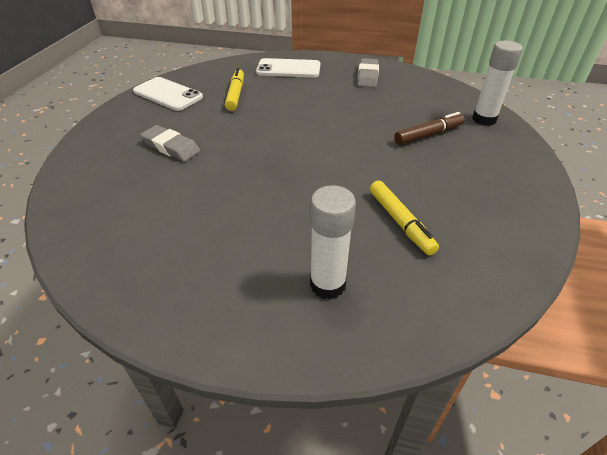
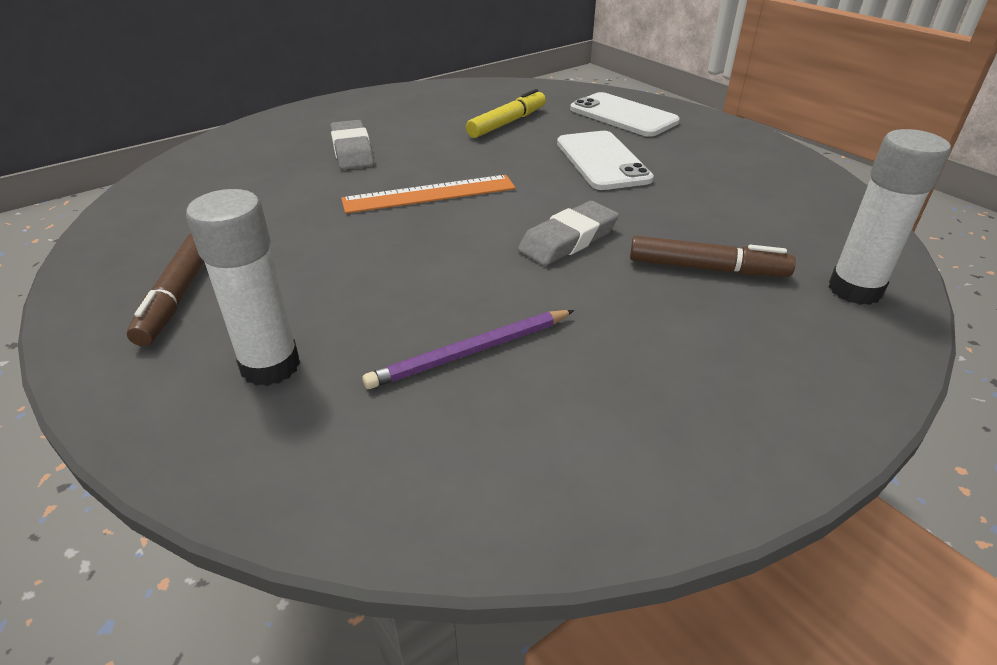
camera: 40 degrees right, 5 degrees down
(168, 94) = (433, 99): white phone -> white phone (602, 161)
(214, 284) = (177, 296): none -> brown marker
(259, 154) = (429, 194): none -> orange ruler
(367, 76) = (731, 160): grey eraser -> grey eraser (568, 240)
(400, 222) = (471, 352): yellow marker -> purple pencil

